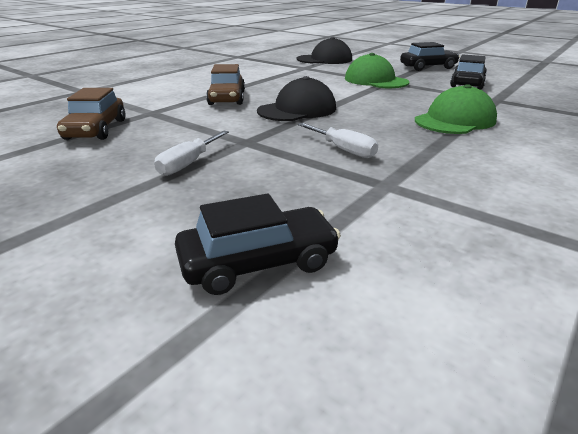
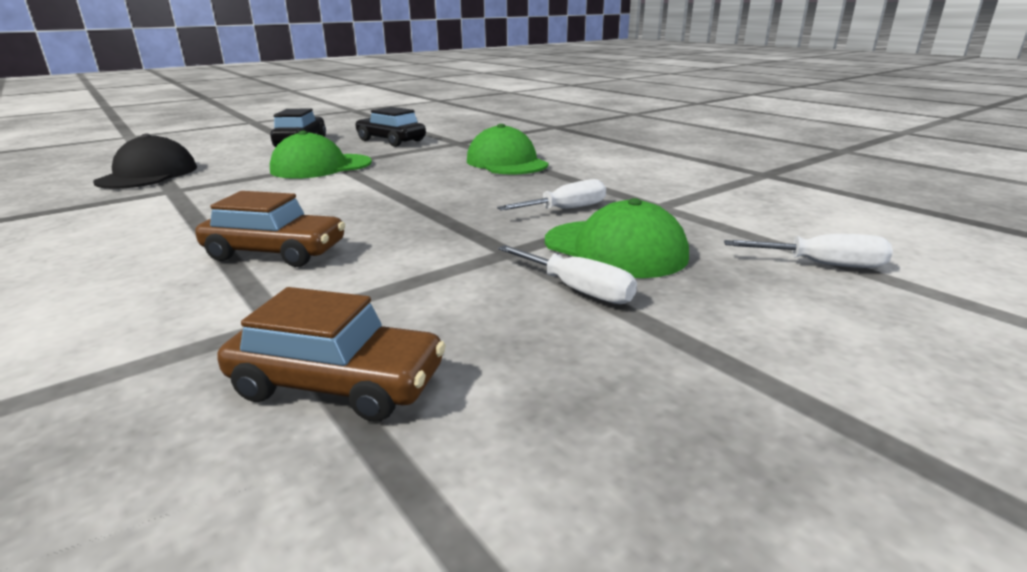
camera: 75 degrees left, 5 degrees down
(258, 262) = (822, 265): black car -> white screwdriver
(263, 171) = (615, 249): none -> green cap
(297, 110) = (400, 214): black cap -> none

